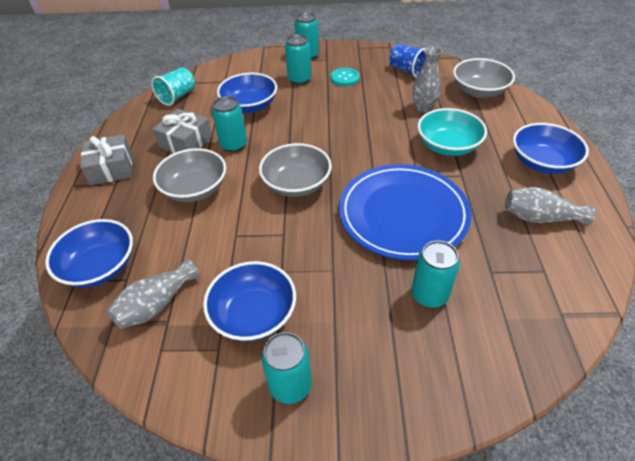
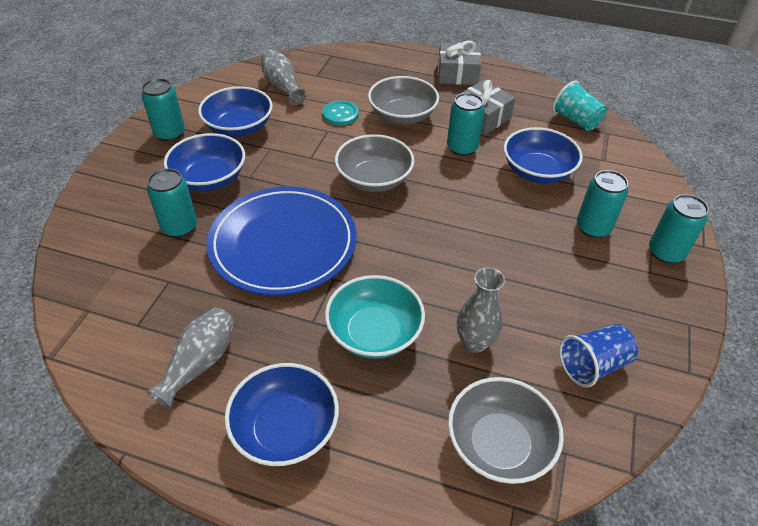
camera: 105 degrees right, 0 degrees up
(100, 267) = (337, 65): blue bowl -> blue bowl (209, 178)
(344, 78) = (586, 277): turquoise button -> turquoise button (340, 114)

